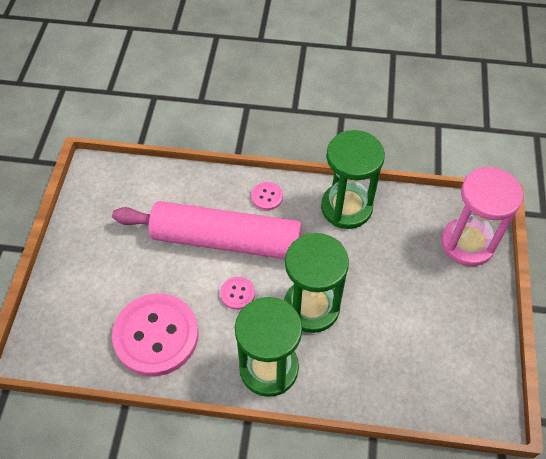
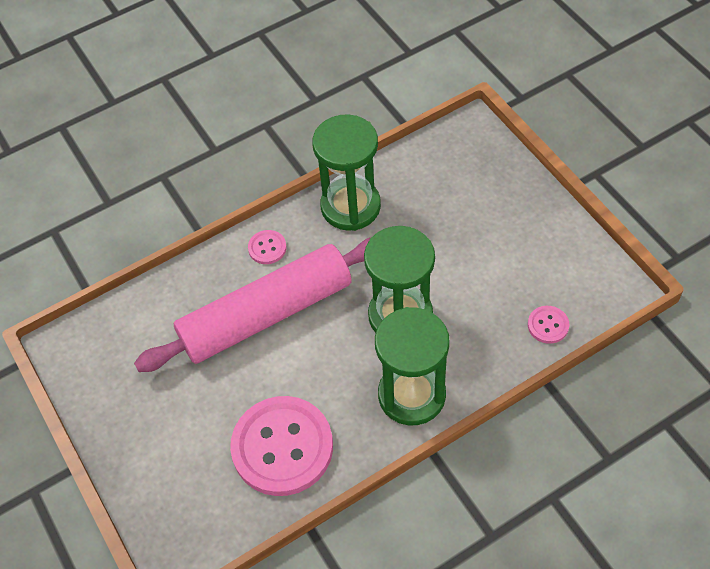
camera: 35 degrees left, 0 degrees up
(237, 293) = (323, 353): pink button -> pink button (548, 325)
(467, 243) = (482, 165): pink hourglass -> none

